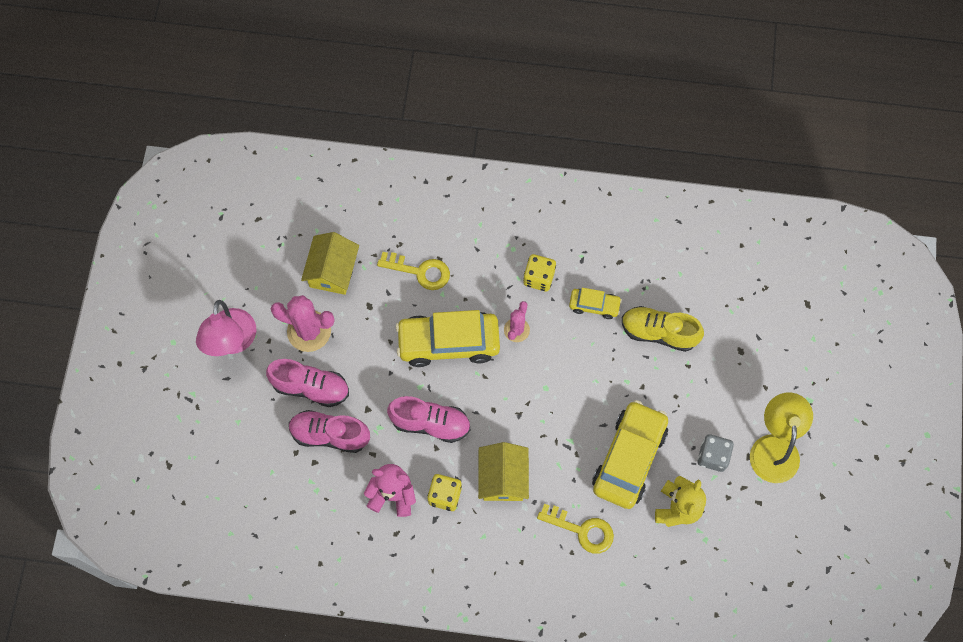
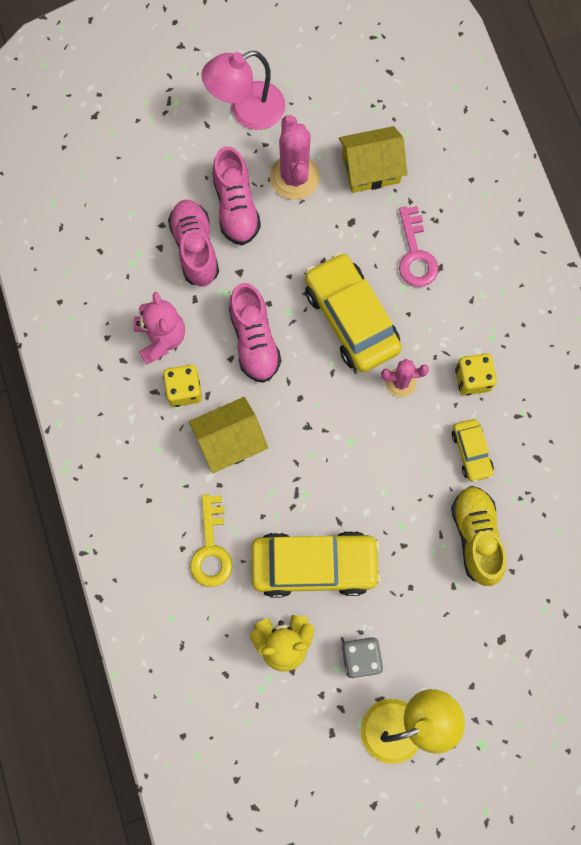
camera: 65 degrees right, 5 degrees up
(420, 271) = (415, 254): yellow key -> pink key

